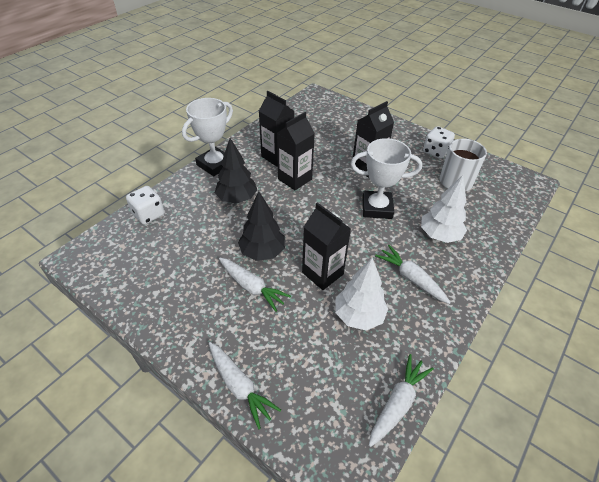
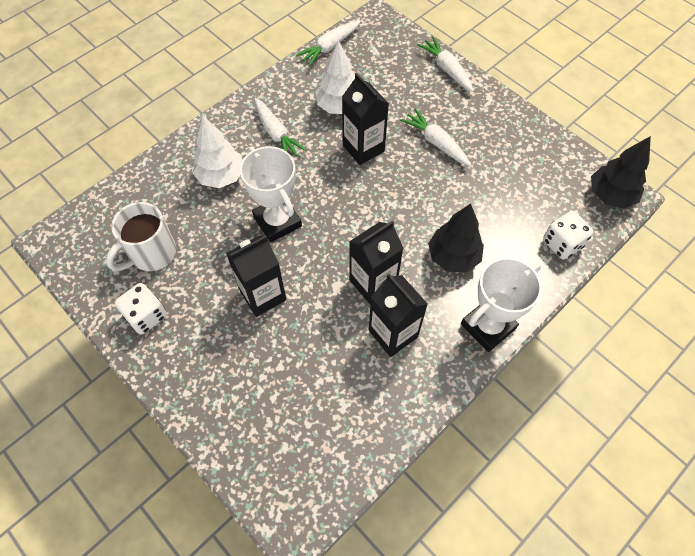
camera: 170 degrees left, 15 degrees up
(262, 252) = (423, 178): black tree -> black tree (610, 195)
(377, 208) = (277, 221): white trophy -> white trophy turned 45 degrees clockwise

